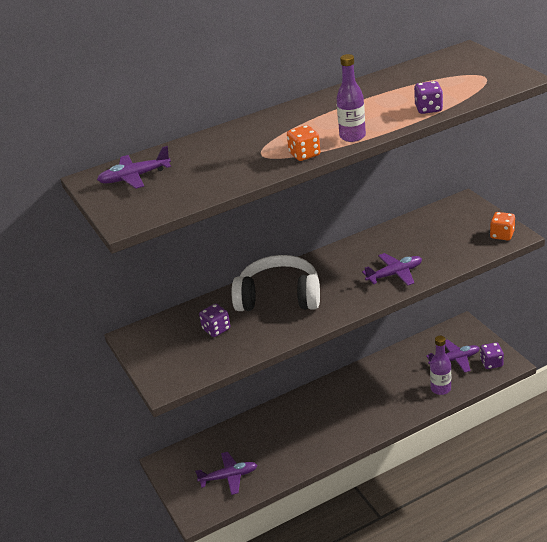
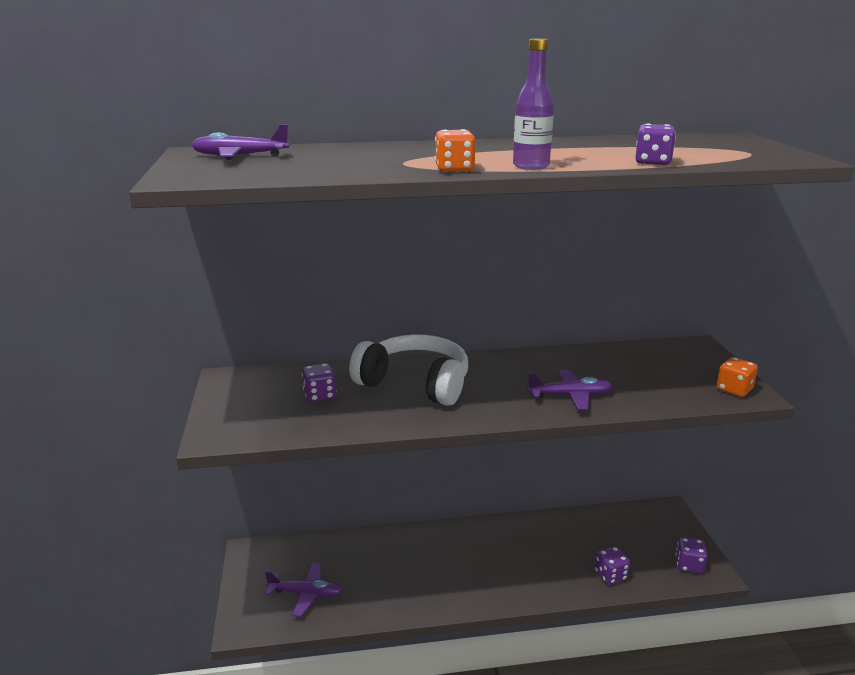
camera: 15 degrees right, 10 degrees down
(440, 389) = (610, 575): purple bottle -> purple dice
(455, 360) = (642, 546): purple plane -> none

